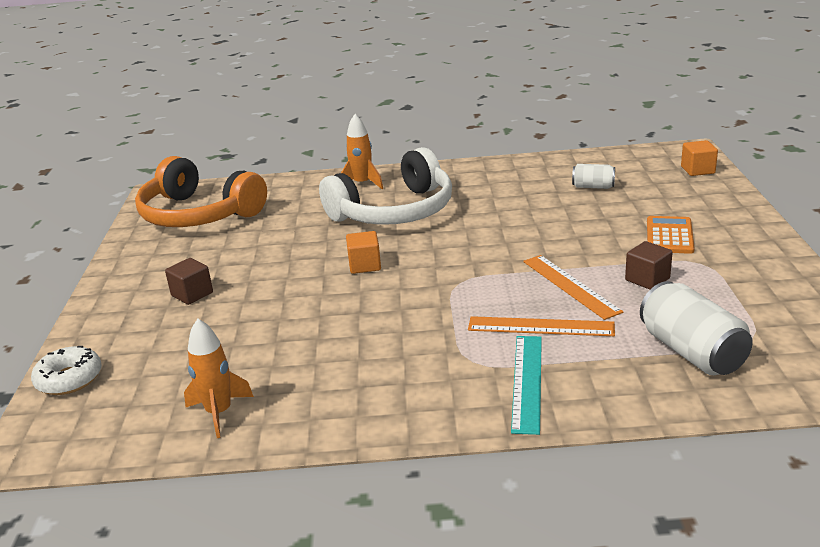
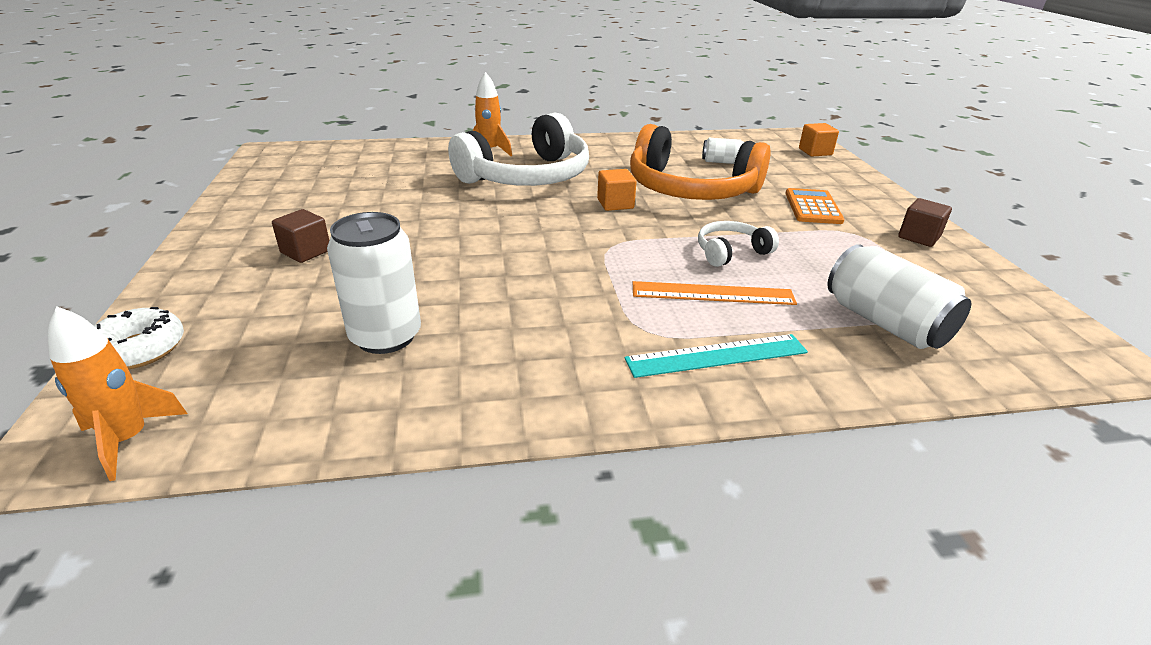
camera: 10 degrees left, 5 degrees up
(198, 214) = (314, 172): orange headphones -> orange headphones (690, 189)
(219, 413) = (340, 394): orange rocket -> orange rocket (128, 439)
(255, 368) = (385, 336): none -> white can
(364, 265) = (504, 226): orange cube -> orange cube (615, 204)
(527, 382) = (716, 355): turquoise ruler -> turquoise ruler turned 75 degrees clockwise
(570, 286) = (730, 252): orange ruler -> white headphones
(647, 279) = (807, 247): brown cube -> brown cube (919, 237)

